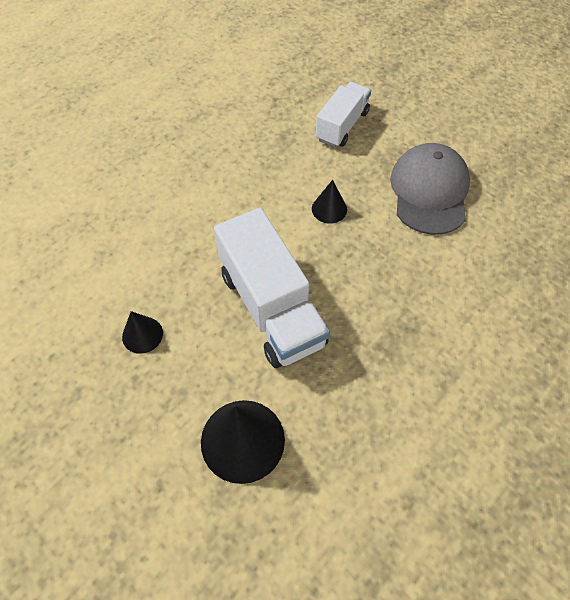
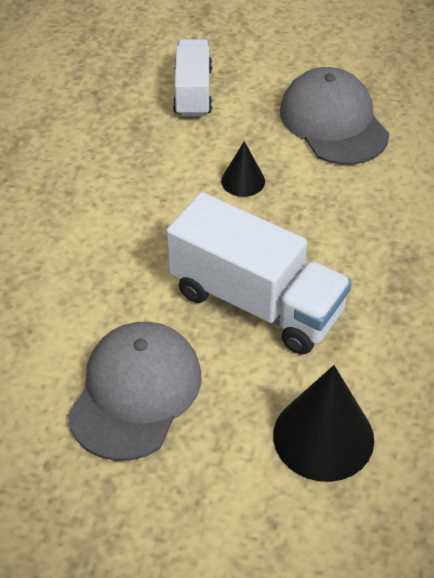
camera: 30 degrees left, 10 degrees down
(142, 335) = (135, 393): black cone -> grey cap

